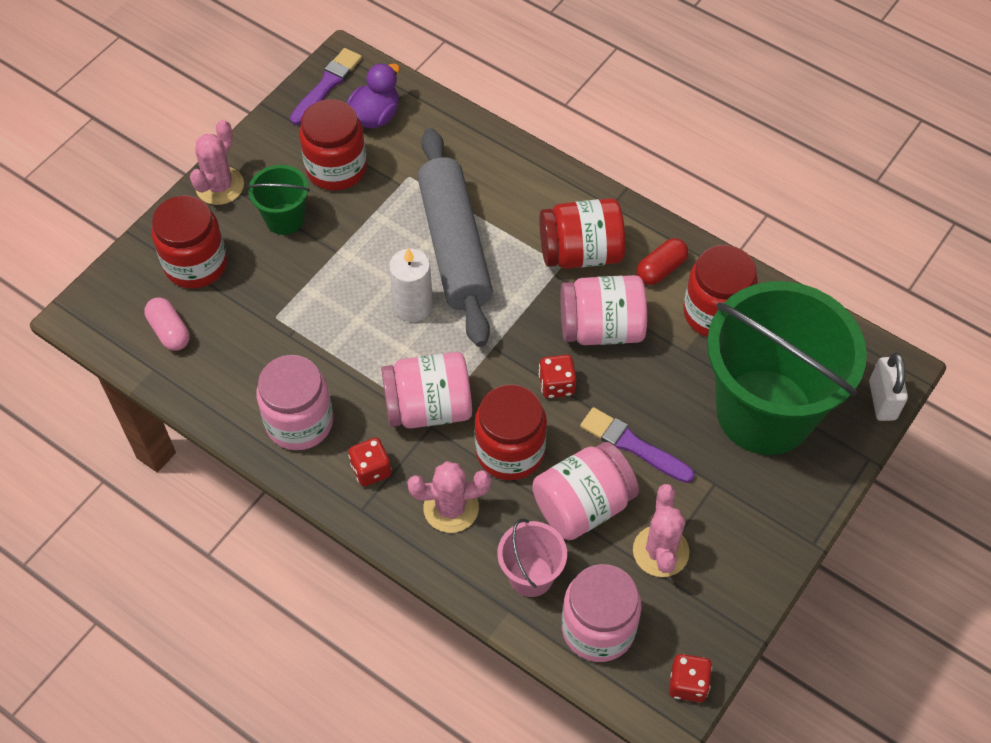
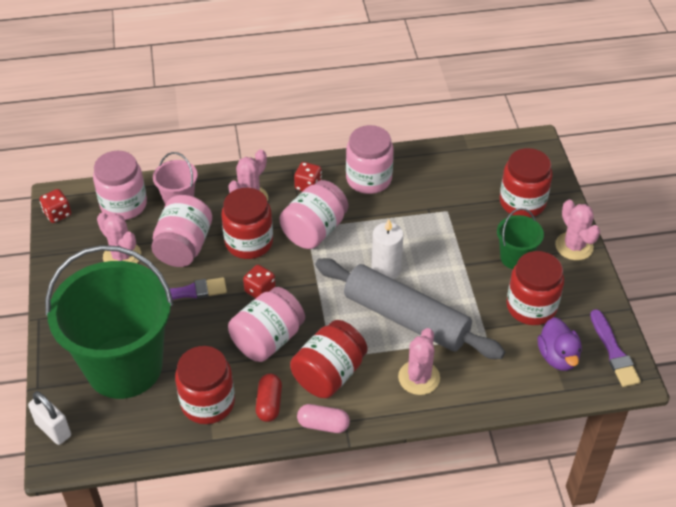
camera: 135 degrees right, 10 degrees down
(169, 331) = (486, 167): pink capsule -> pink capsule (323, 425)
(508, 189) = (419, 378): none -> pink cactus

